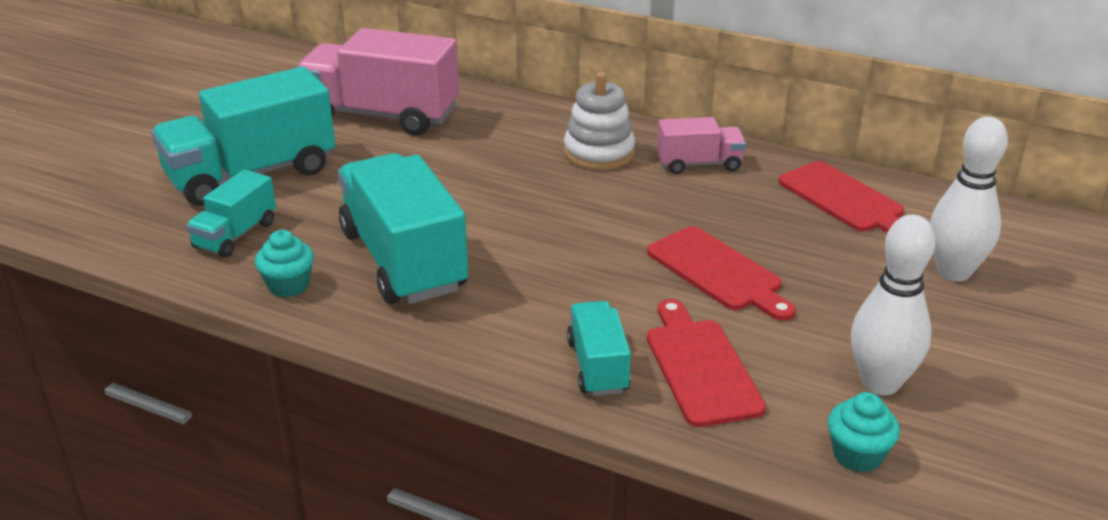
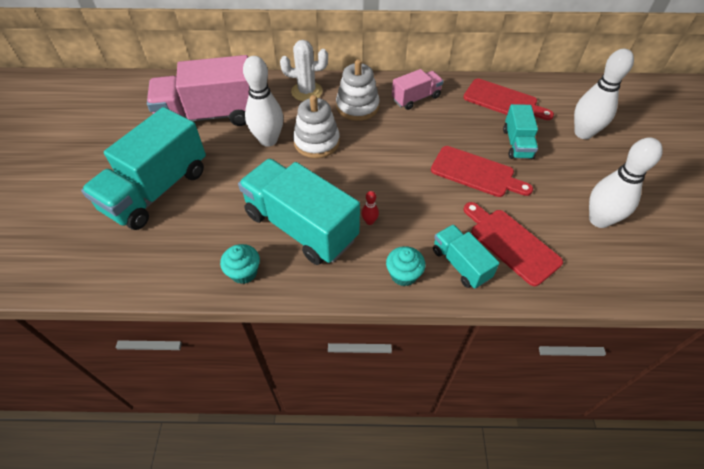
camera: 25 degrees left, 20 degrees up
(235, 235) = (181, 244): turquoise truck -> turquoise truck (517, 143)
(438, 159) = (268, 140): none -> white bowling pin
(504, 177) = (316, 142): none -> white stacking toy
(504, 282) = (369, 221): none -> red bowling pin
(538, 120) = (307, 92): none -> white cactus
(857, 455) = (620, 272): turquoise cupcake -> turquoise cupcake (403, 275)

